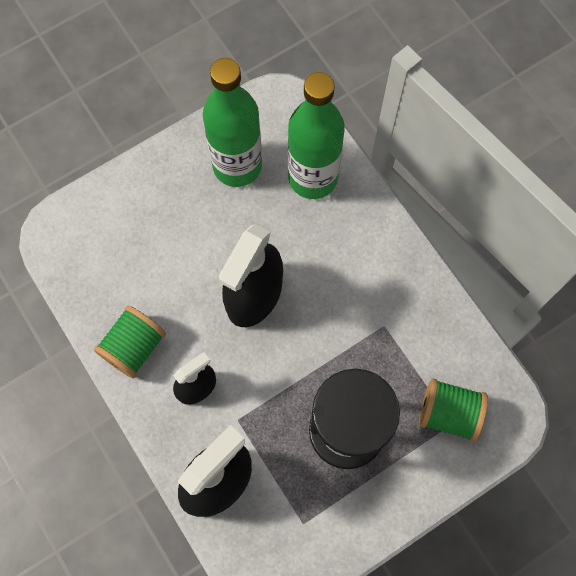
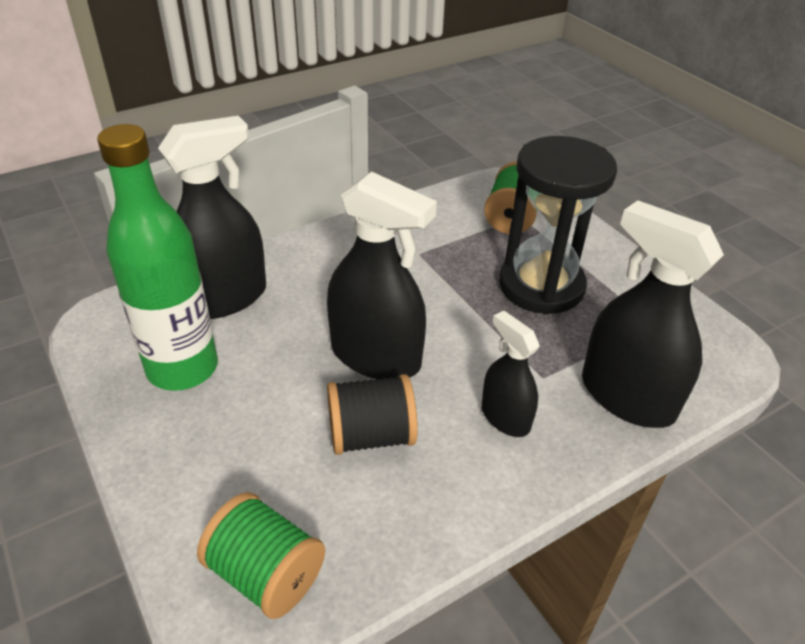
camera: 90 degrees left, 30 degrees down
(134, 347) = (450, 492): green spool -> green spool (266, 574)
(179, 295) = (371, 436): none -> black spool
(313, 178) = (223, 298): green bottle -> black spray bottle

